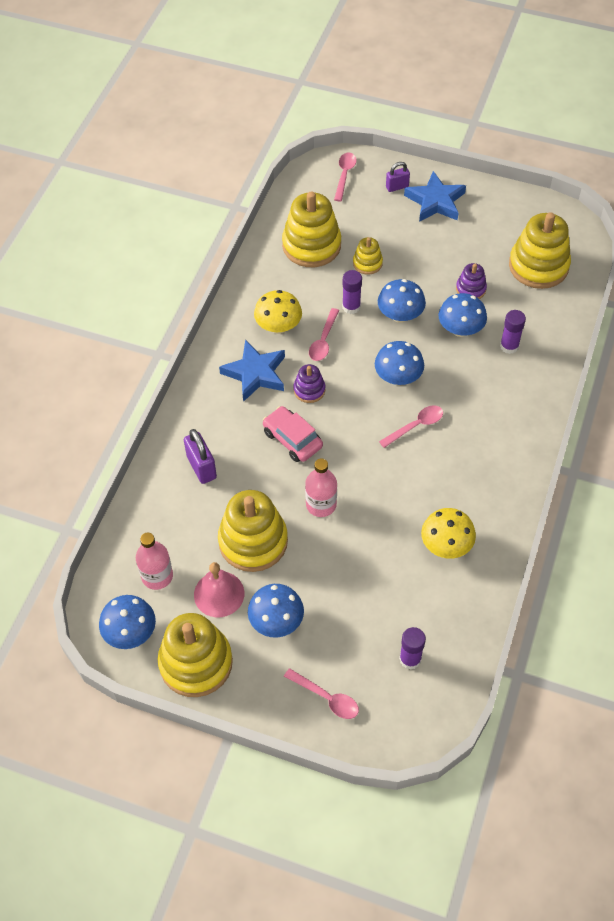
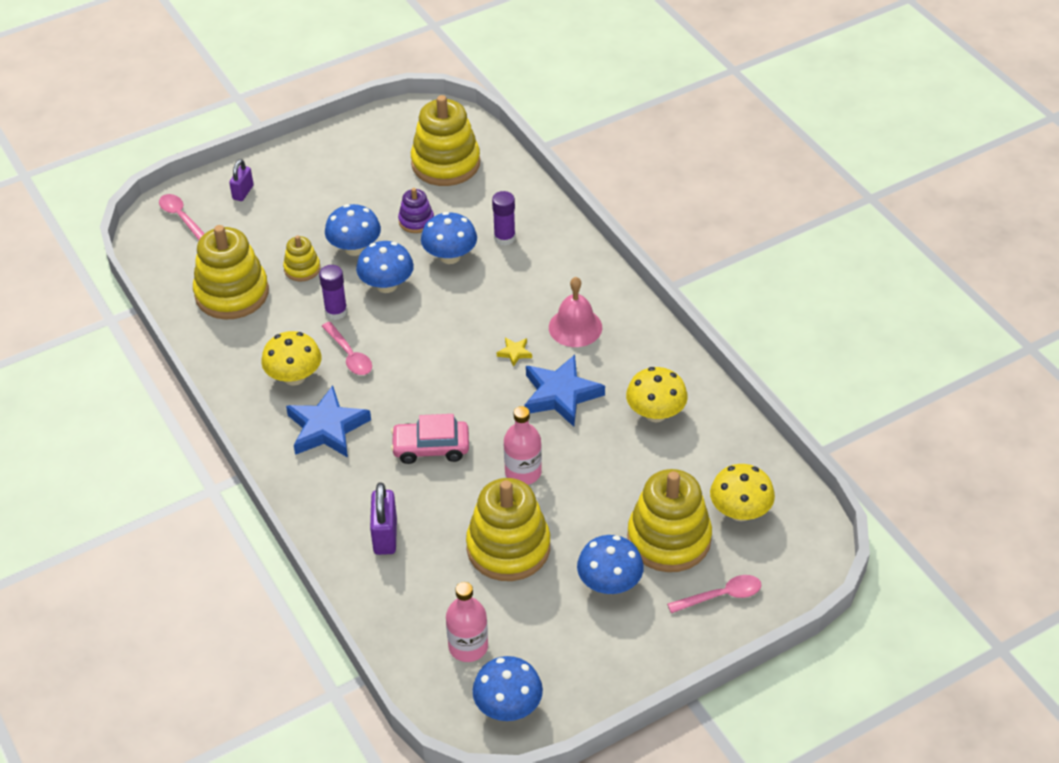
camera: 50 degrees left, 10 degrees down
(196, 663) = (592, 673): yellow stacking toy -> yellow stacking toy (669, 539)
(201, 467) = (385, 536): purple padlock -> purple padlock turned 75 degrees clockwise
(219, 594) = (537, 609): pink bell -> pink bell (575, 327)
(309, 390) = (391, 401): purple stacking toy -> none
(398, 377) = (450, 331): blue mushroom -> blue mushroom (355, 248)
(410, 659) = (740, 511): purple glue stick -> yellow mushroom
(415, 426) = (514, 353): pink spoon -> yellow star
(435, 201) = (293, 179): blue star -> blue star (561, 395)

